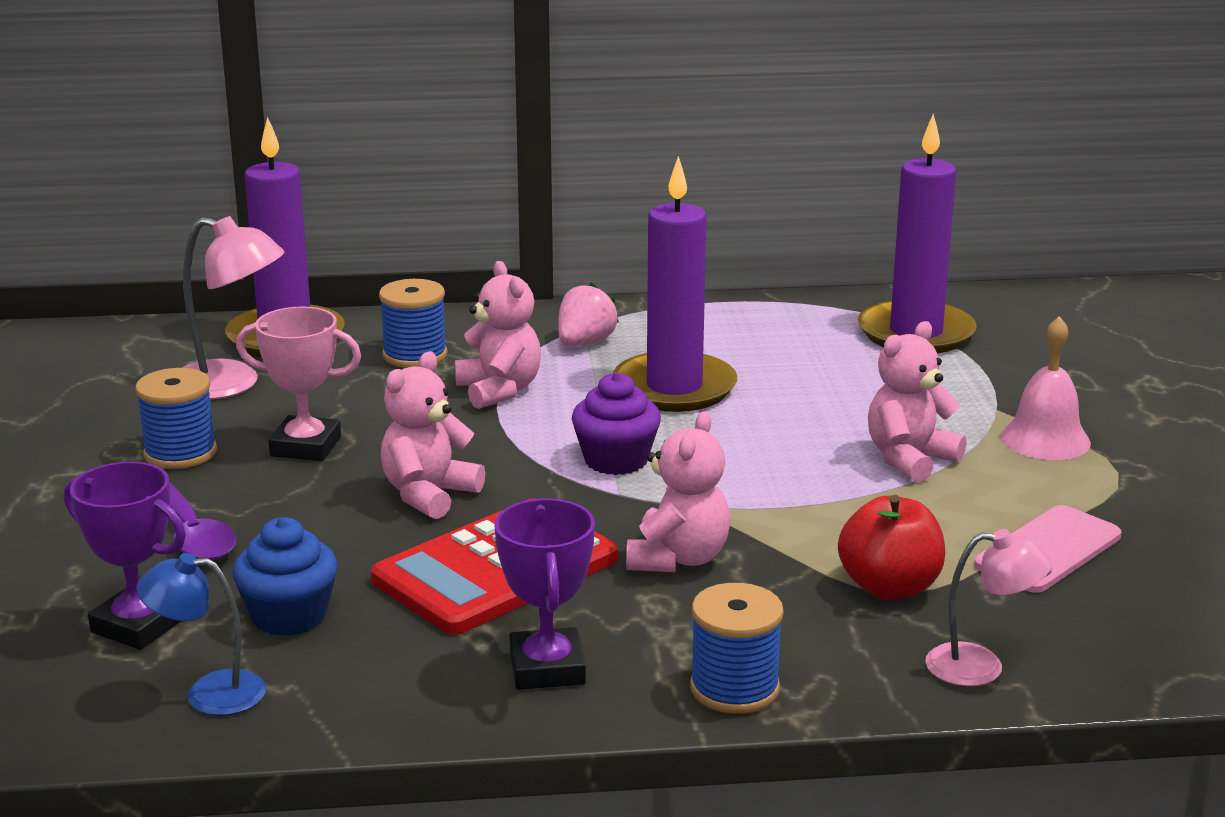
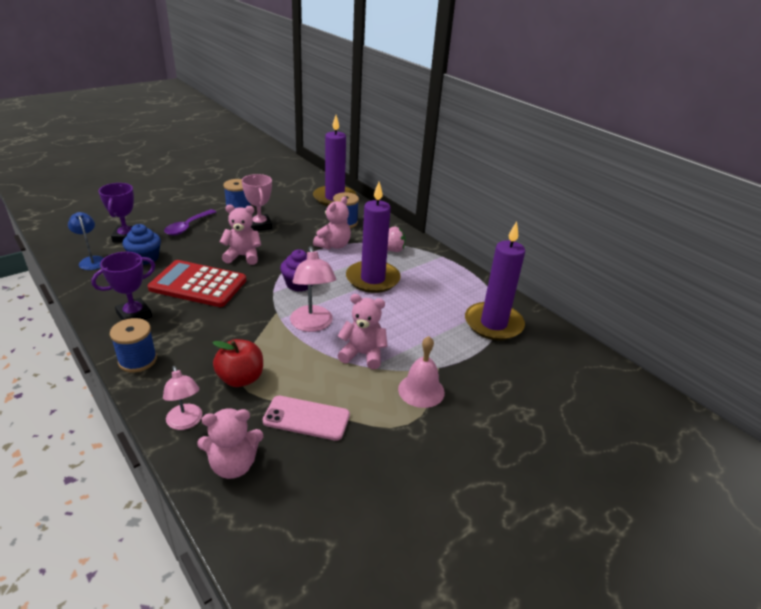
camera: 55 degrees right, 10 degrees up
(232, 384) = (292, 201): pink lamp -> pink lamp (312, 325)
(678, 559) = (231, 319): pink teddy bear -> pink teddy bear (233, 465)

